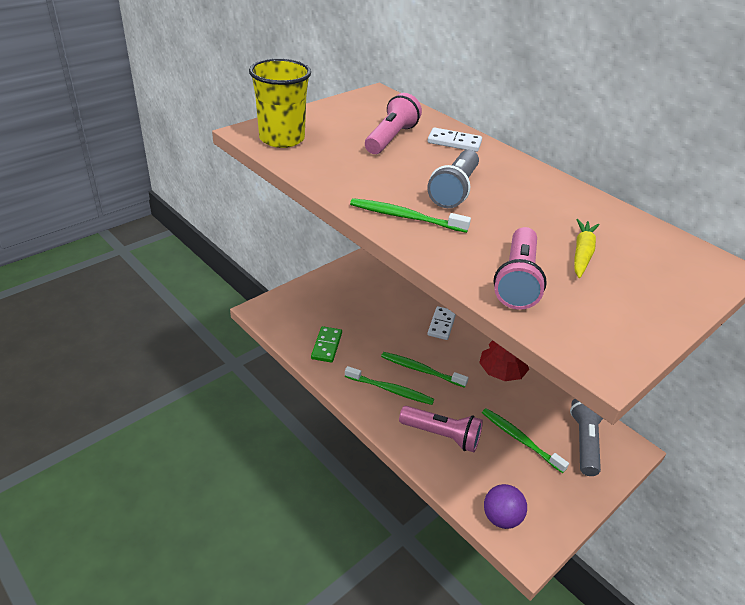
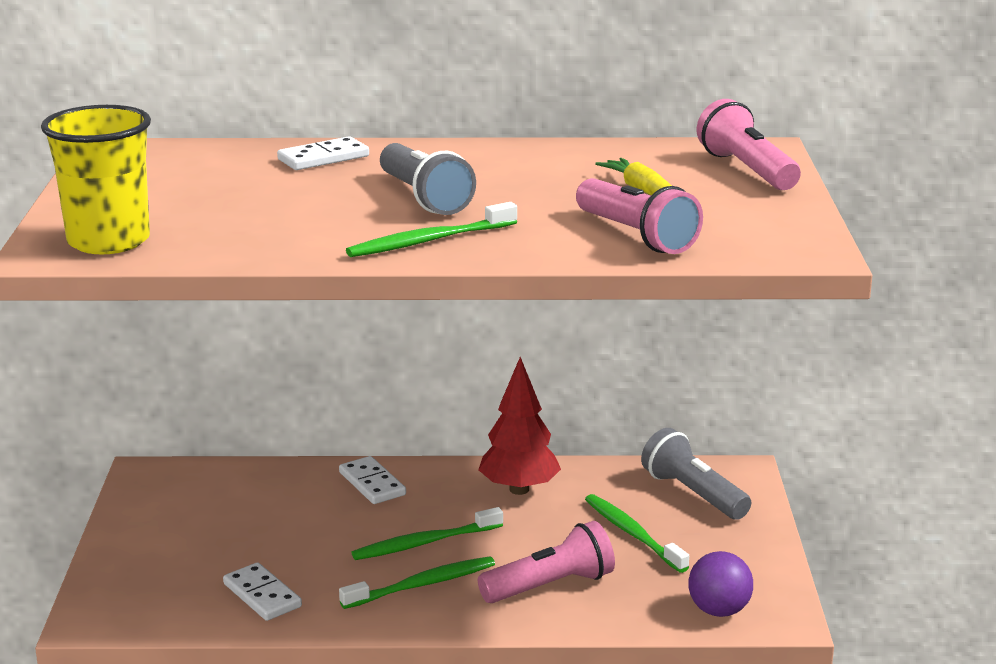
camera: 45 degrees left, 15 degrees down
(327, 346) = (262, 595): green domino -> white domino
(391, 138) = (243, 184): pink flashlight -> pink flashlight (747, 170)
(520, 439) = (633, 534): green toothbrush -> green toothbrush turned 60 degrees clockwise

